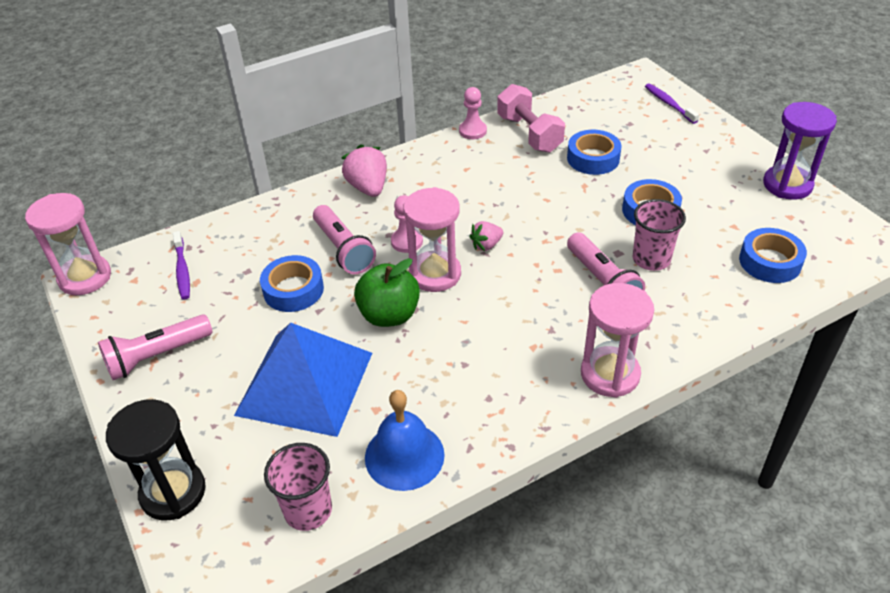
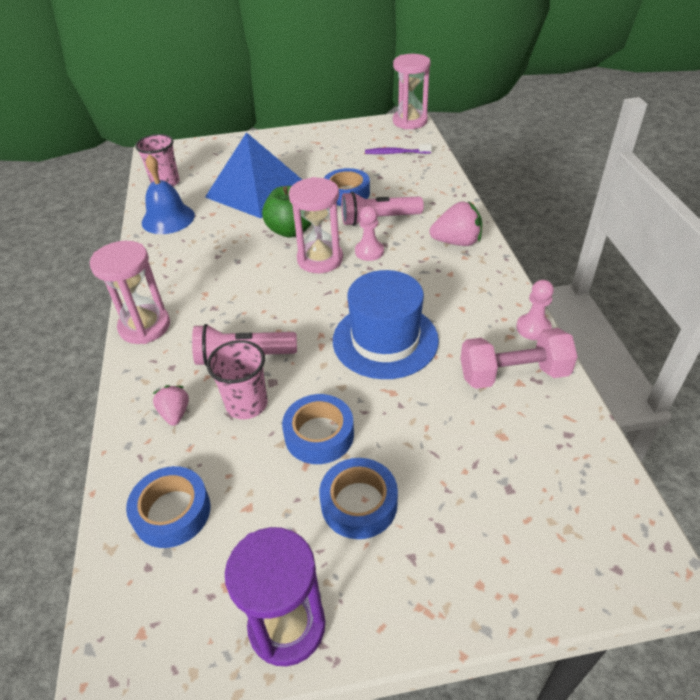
camera: 110 degrees right, 0 degrees up
(157, 356) = (320, 143): pink flashlight -> none
(173, 492) = (216, 146): black hourglass -> none
(486, 245) = (337, 295): pink strawberry -> pink strawberry (175, 413)
(530, 201) = (385, 340): none -> blue hat
(593, 158) = (440, 418): blue tape -> blue tape (359, 503)
(669, 104) = (551, 566): purple toothbrush -> none

